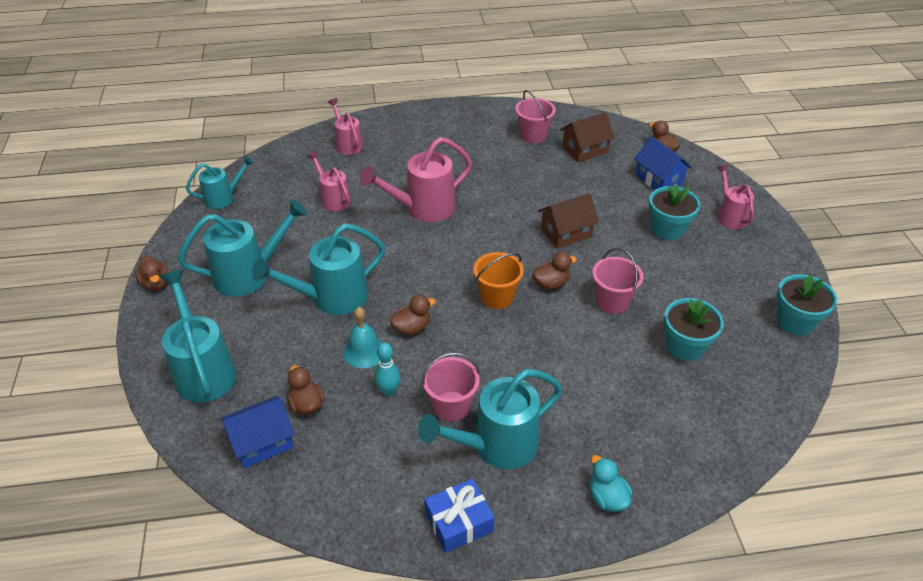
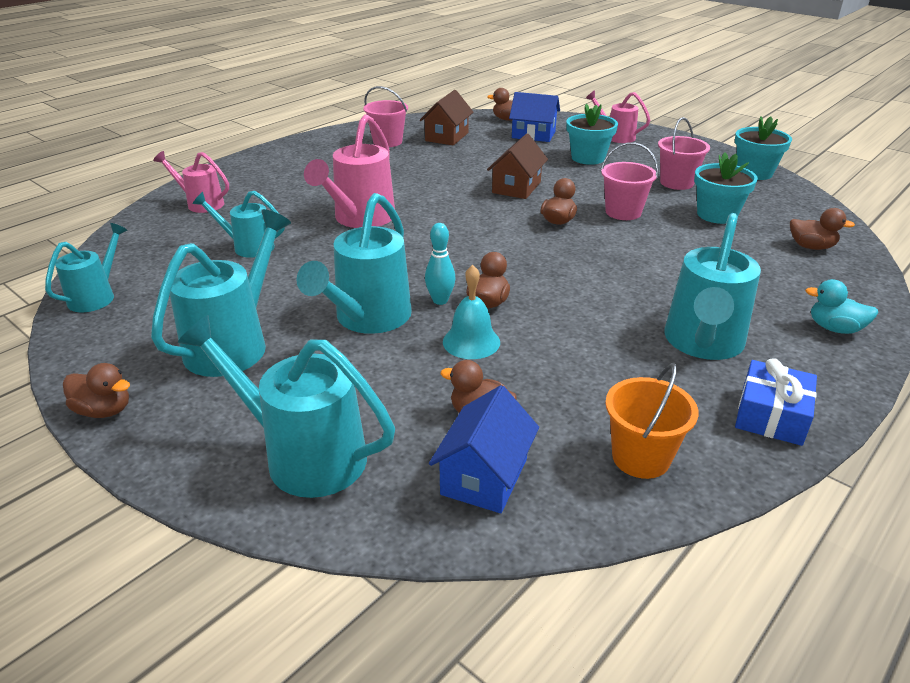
camera: 40 degrees left, 10 degrees down
(333, 199) = (248, 247): pink watering can -> turquoise watering can
(388, 391) = (545, 358): turquoise bowling pin -> turquoise bowling pin (440, 300)
(451, 406) = (619, 338): pink bucket -> pink bucket (676, 183)
(497, 297) = (529, 248): orange bucket -> orange bucket (640, 457)
(714, 423) = (811, 247): none -> brown duck

